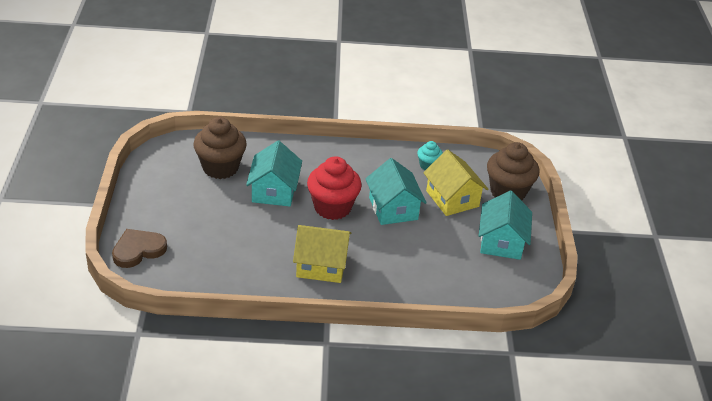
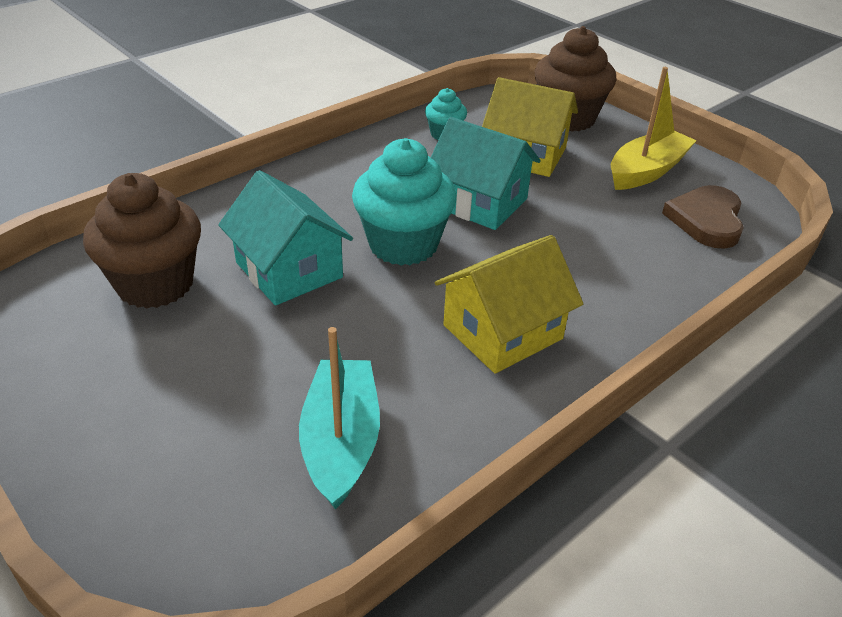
camera: 40 degrees left, 0 degrees up
(138, 250) = (162, 524): brown heart -> brown heart (706, 220)
(215, 263) = (341, 442): none -> turquoise boat
(332, 207) = (403, 244): red cupcake -> turquoise cupcake
(501, 242) = (646, 171): turquoise house -> yellow boat

